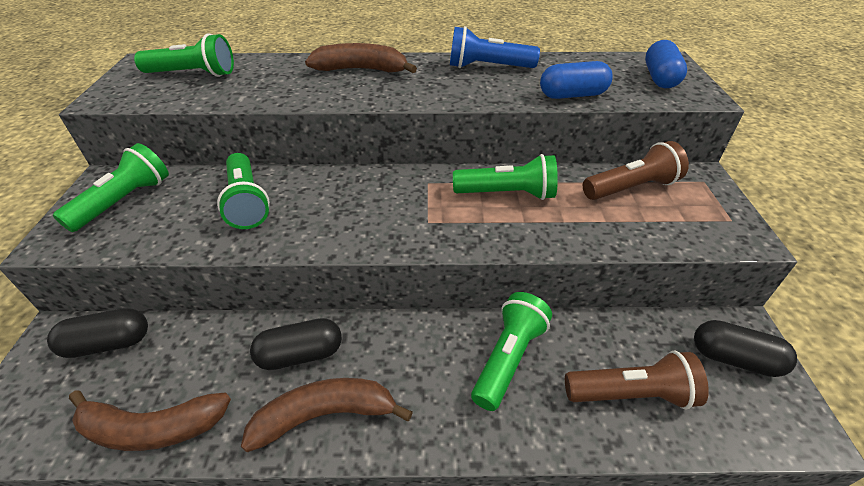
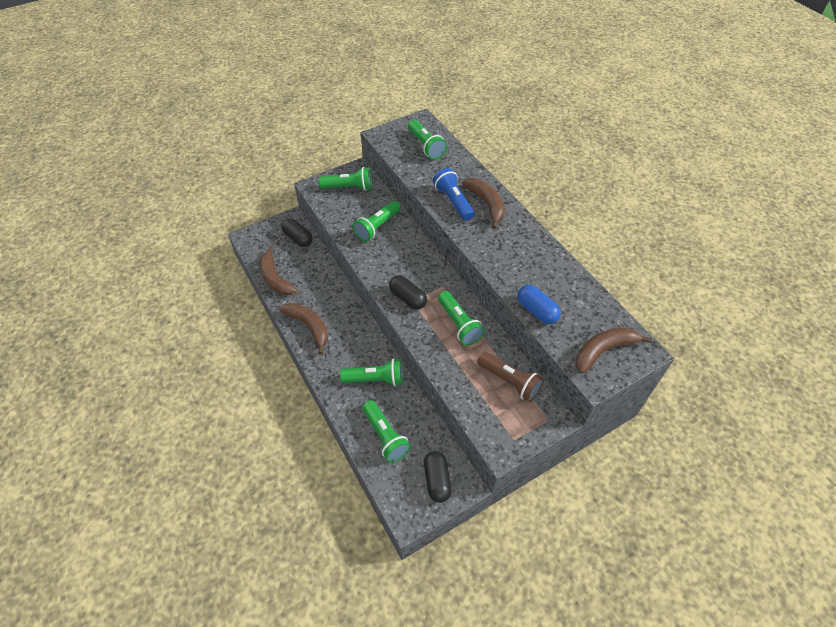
camera: 60 degrees right, 10 degrees up
(300, 354) = (330, 302): black capsule -> black capsule (408, 298)
(488, 67) = (540, 257): blue flashlight -> blue flashlight (453, 201)
(631, 394) = (385, 436): brown flashlight -> green flashlight
(660, 78) = (603, 351): blue capsule -> brown banana

